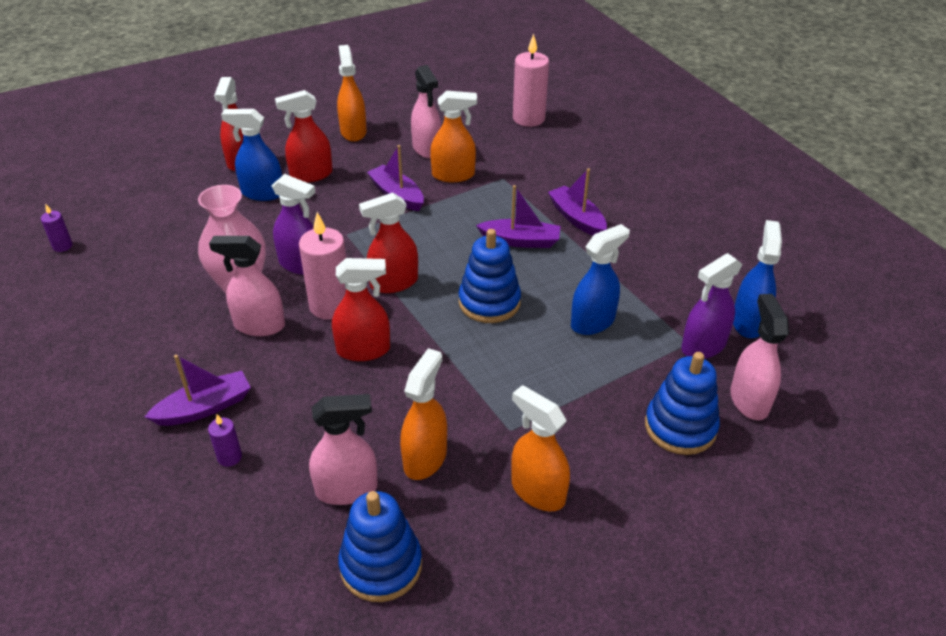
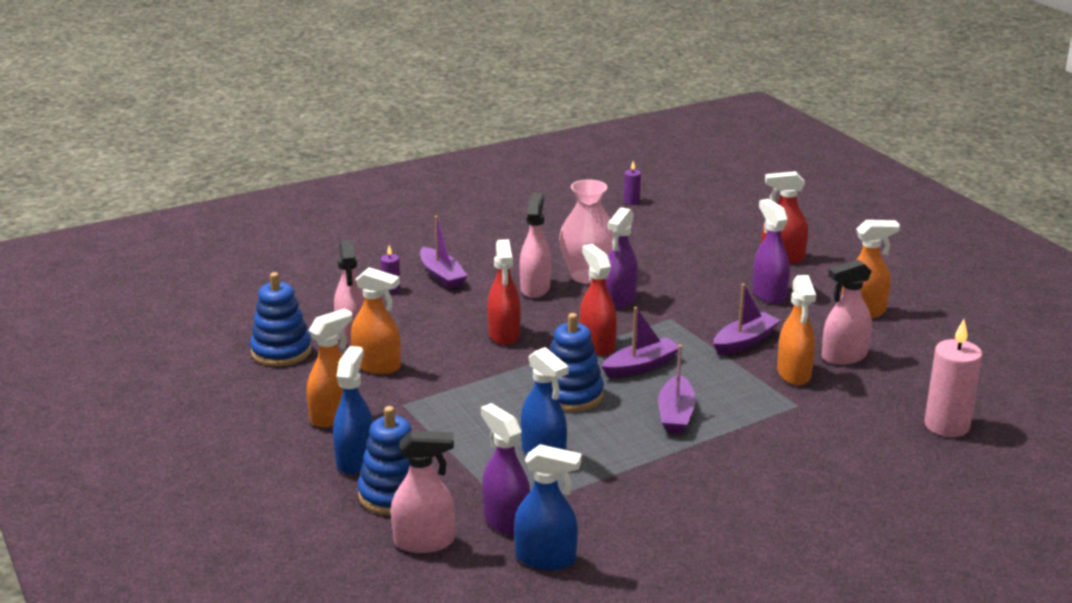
camera: 90 degrees right, 15 degrees down
(262, 193) = (729, 273): blue spray bottle -> blue spray bottle (355, 460)
(311, 175) = (769, 294): red spray bottle -> purple spray bottle
(330, 306) = (562, 317): pink candle -> none
(577, 218) = (726, 452): purple boat -> purple boat (641, 366)

